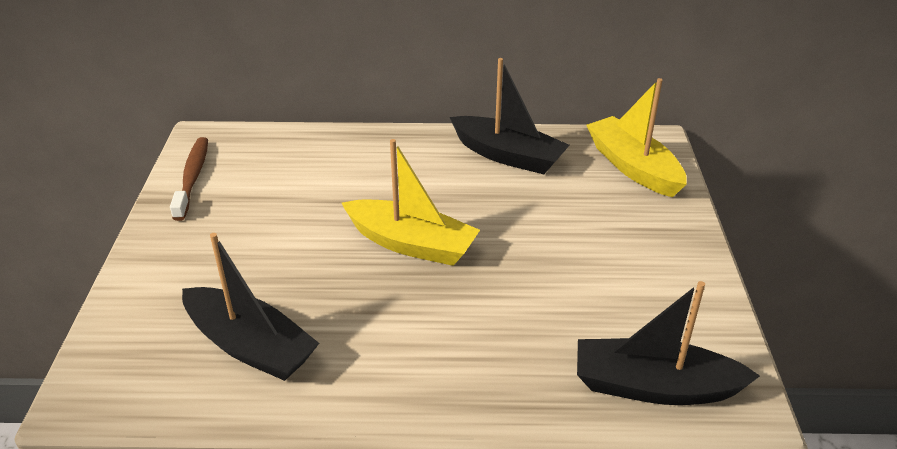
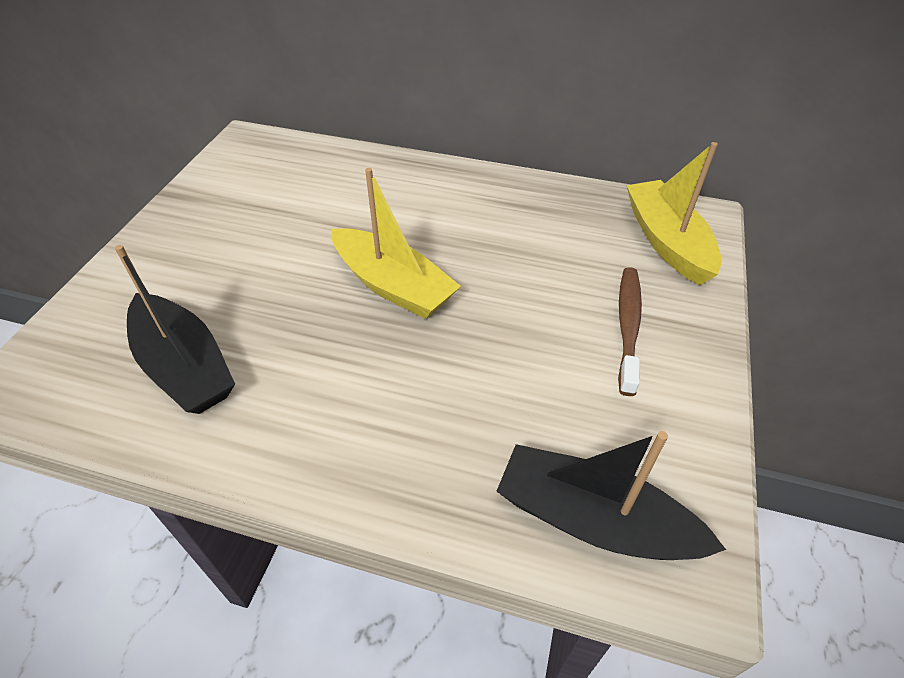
camera: 15 degrees right, 10 degrees up
(192, 177) = (218, 177): brown toothbrush -> brown toothbrush (628, 326)
(508, 155) = (534, 206): black boat -> none

